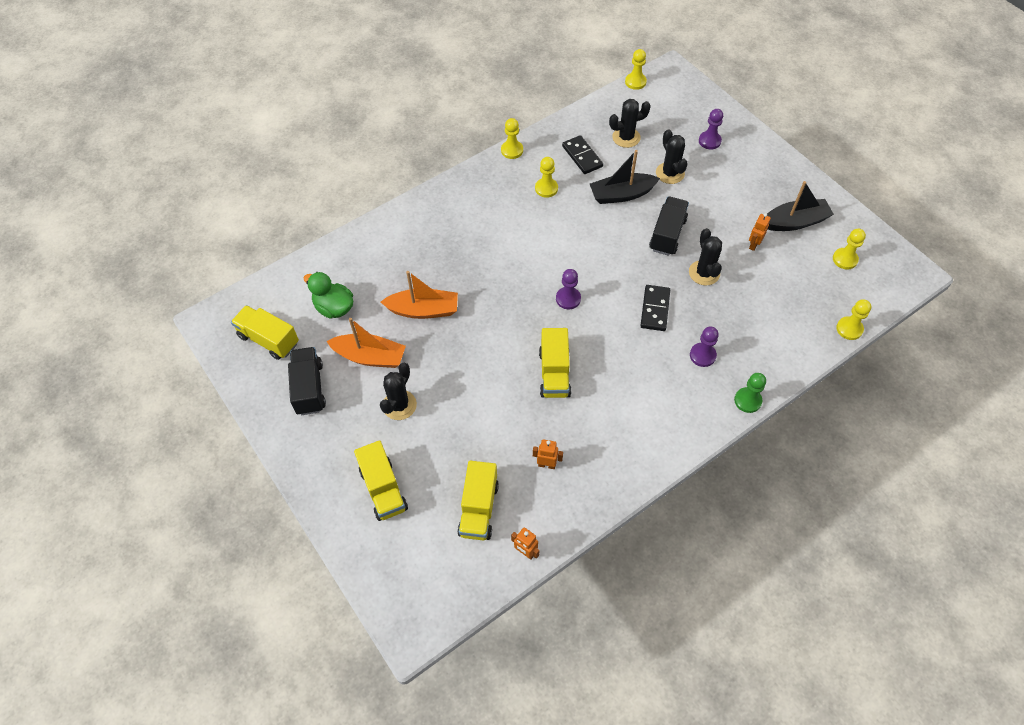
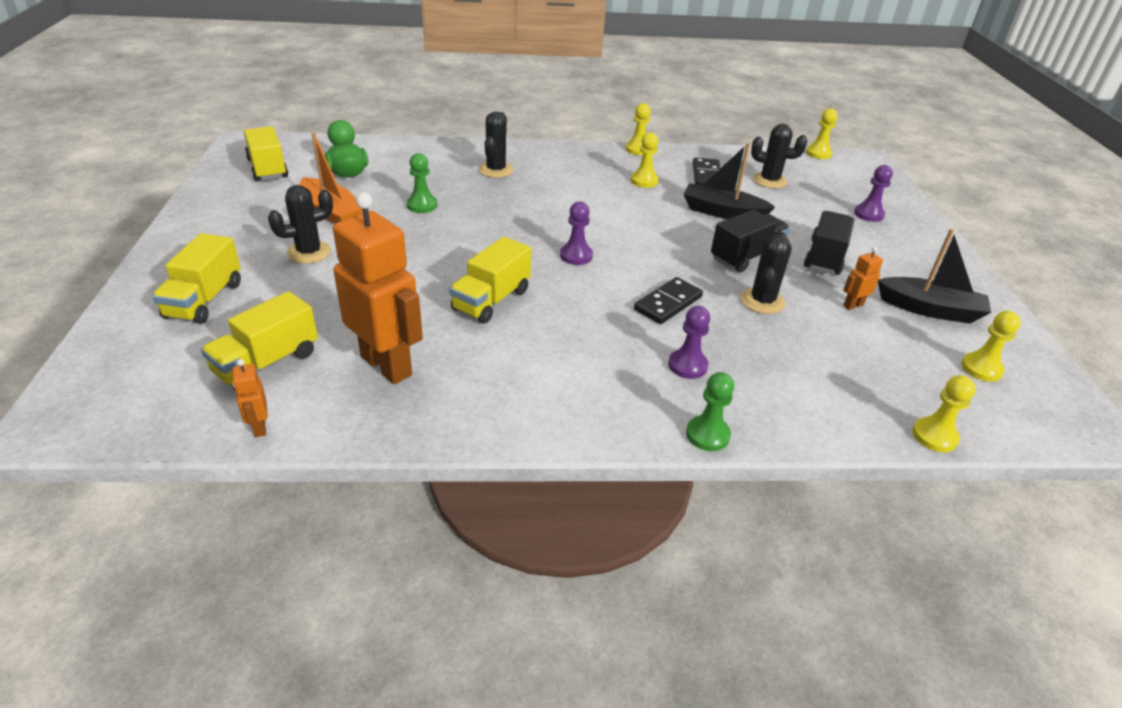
camera: 30 degrees right, 20 degrees down
(309, 388) = (252, 208): black truck -> black truck (825, 257)
(423, 310) = (422, 205): orange boat -> green pawn
(547, 464) = (387, 365): orange robot -> orange robot, size x2.39
(670, 173) = (796, 218): black cactus -> black cactus (496, 170)

